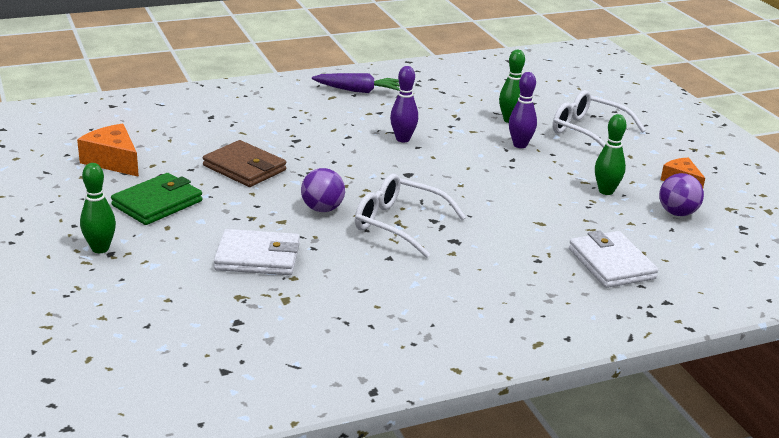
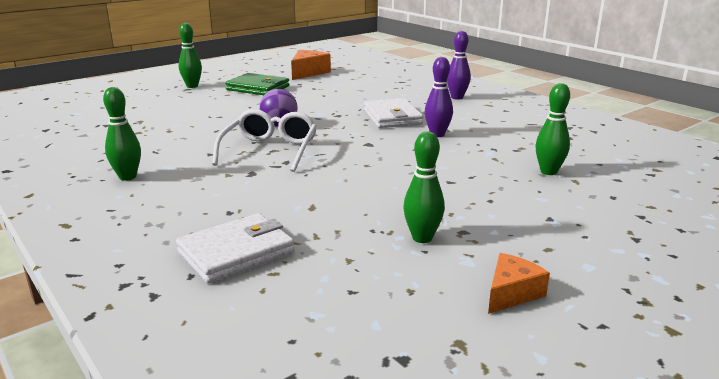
camera: 75 degrees right, 5 degrees down
(244, 168) = (328, 99): brown wallet -> none
(257, 257) = (195, 118): white wallet -> white wallet (392, 117)
(359, 91) = (516, 110): purple carrot -> none
(433, 308) = (127, 177): none -> green bowling pin
(520, 145) = (490, 182): purple bowling pin -> purple bowling pin (457, 97)
(588, 131) = (584, 216): white glasses -> none
(677, 213) = (403, 293): purple ball -> none

